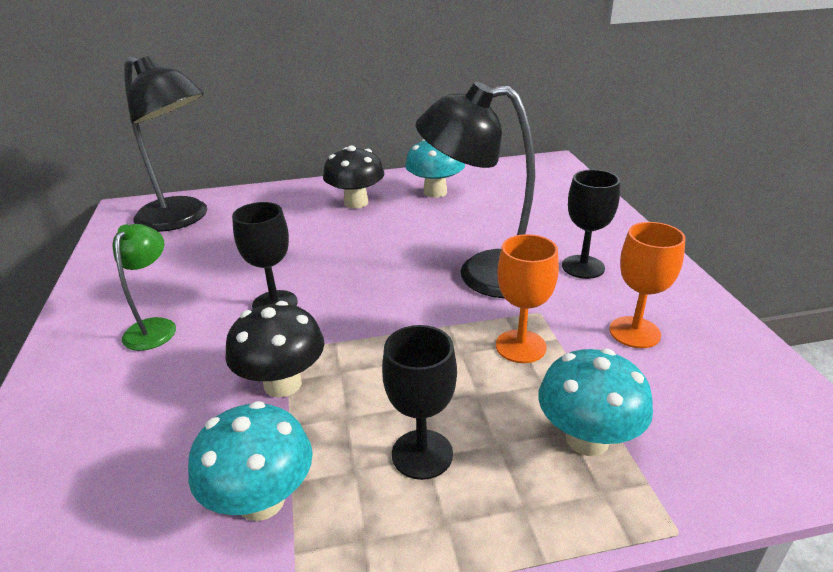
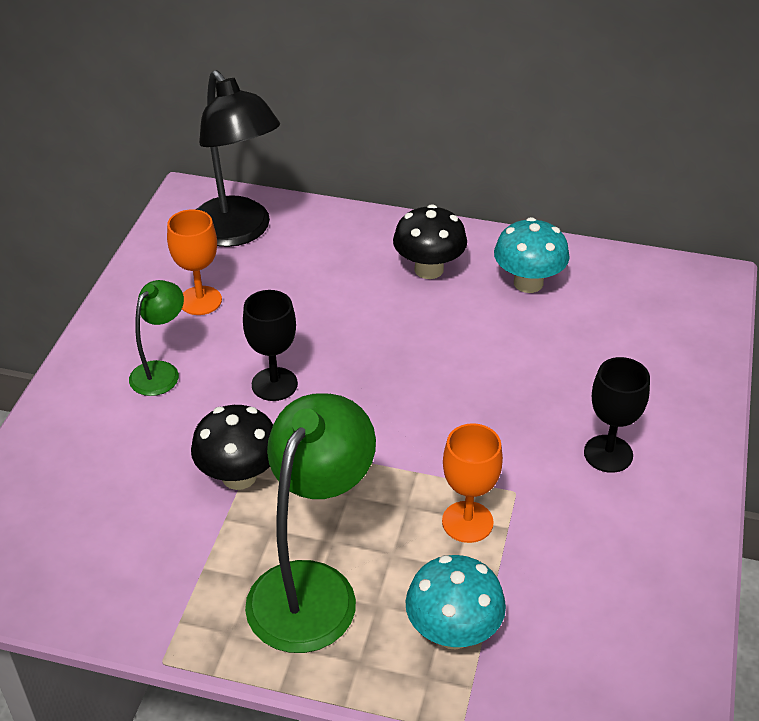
camera: 25 degrees right, 10 degrees up
(261, 500) = (175, 572): turquoise mushroom -> none
(422, 454) = (312, 587): black goblet -> green lamp
(483, 274) = (495, 423): black lamp -> none
(634, 332) = (590, 551): orange goblet -> orange goblet (200, 301)

